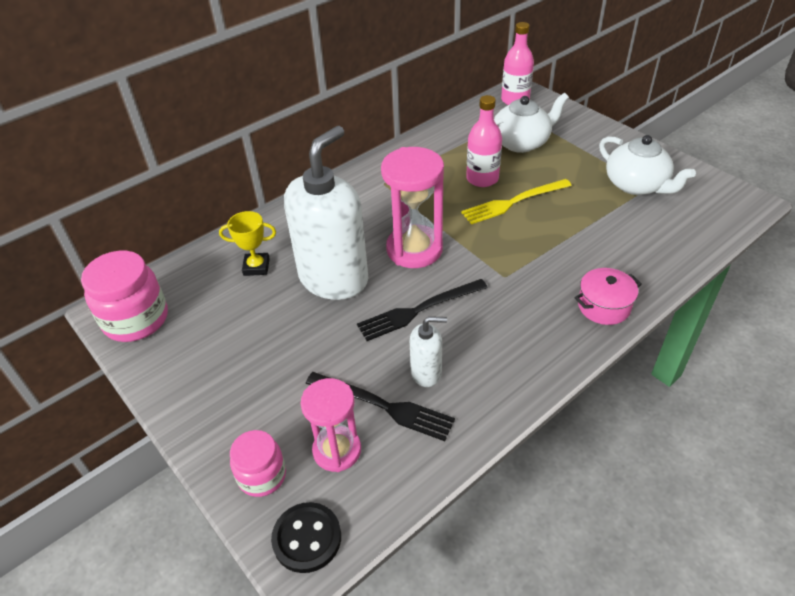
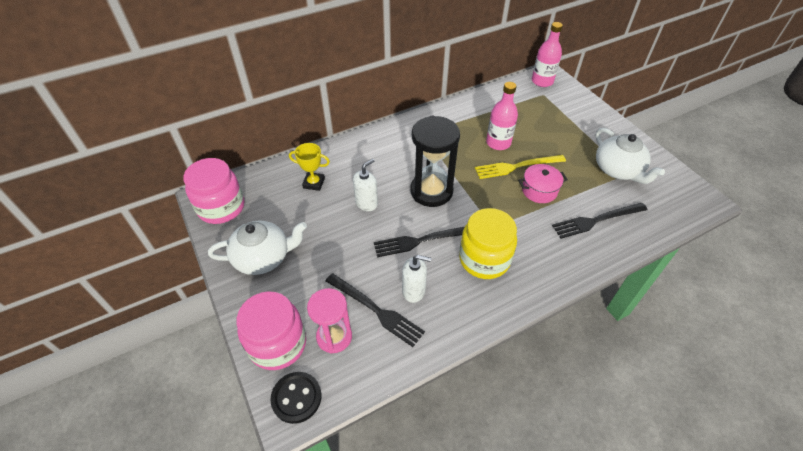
camera: 10 degrees right, 5 degrees up
(262, 476) = (278, 344): pink jar -> pink jar, size x1.64
(334, 278) = (366, 203): white soap dispenser -> white soap dispenser, size x0.45
(414, 249) = (431, 191): pink hourglass -> black hourglass
(505, 317) = (484, 259): none -> yellow jar
(521, 142) = (537, 118): white teapot -> white teapot (263, 257)
(604, 306) = (562, 266): pink pot -> pink pot (539, 190)
(628, 246) = (596, 220): none -> black fork

